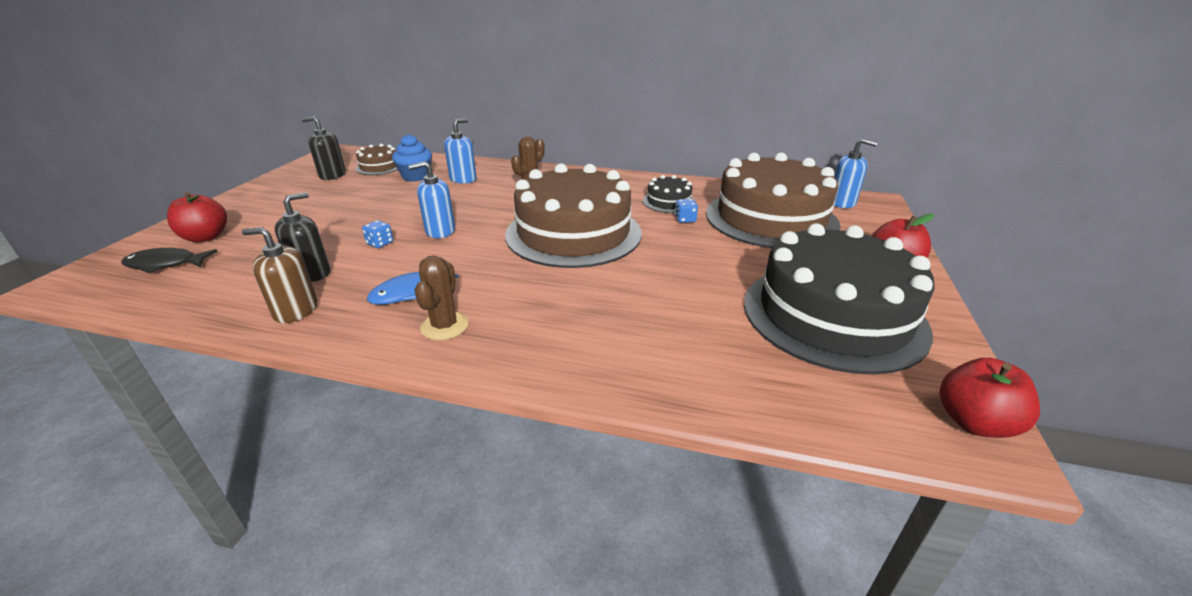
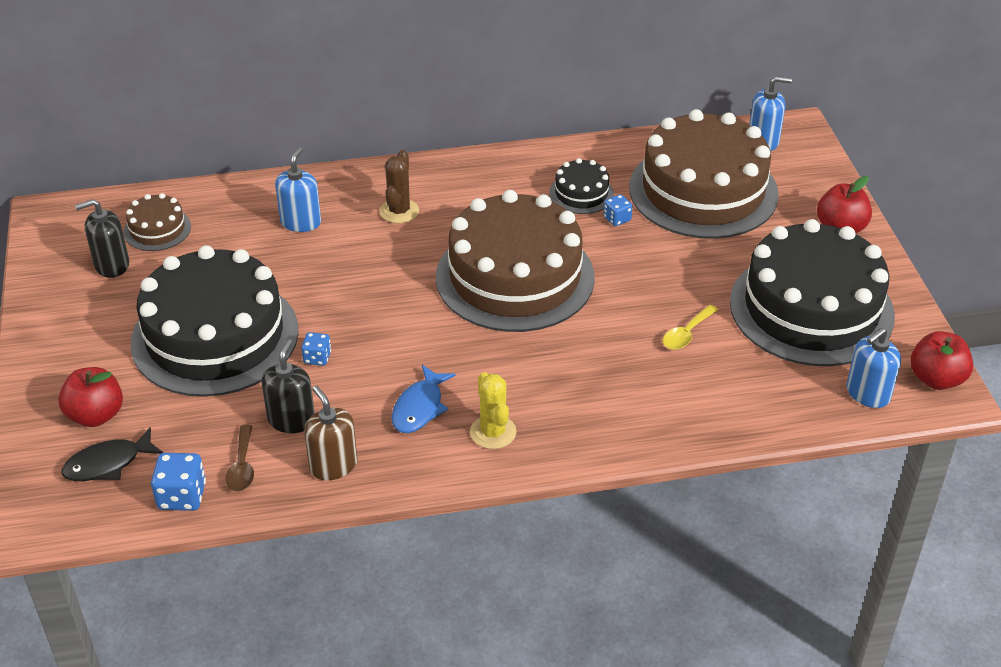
camera: 25 degrees left, 10 degrees up
(171, 297) = (182, 496): none -> blue dice
(236, 292) = (242, 467): none -> brown spoon
(296, 310) = (333, 465): brown soap dispenser -> brown soap dispenser turned 75 degrees clockwise
(335, 217) = (215, 336): none -> black cake
(416, 176) = (232, 235): blue cupcake -> none
(440, 231) = (365, 318): blue soap dispenser -> blue soap dispenser (867, 393)
(444, 326) = (493, 432): brown cactus -> yellow cactus
(688, 302) = (686, 334): none -> yellow spoon

